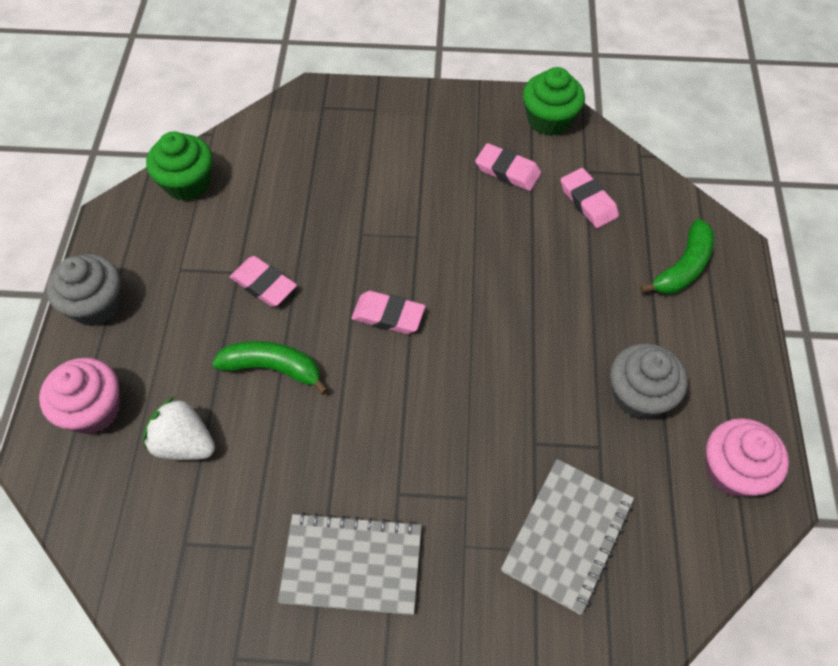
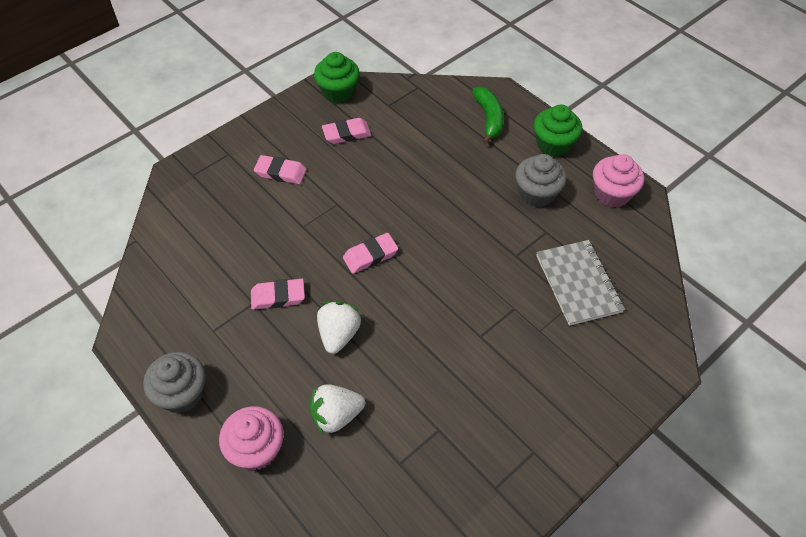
camera: 45 degrees left, 5 degrees down
(187, 183) = (155, 280): green cupcake -> green cupcake (553, 144)
(273, 368) = (339, 334): green banana -> white strawberry
(352, 565) = (498, 389): grey notebook -> none
(588, 201) = (407, 119): pink eraser -> pink eraser (280, 172)

